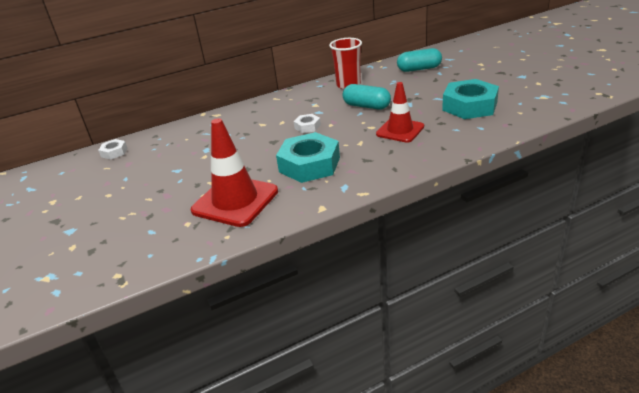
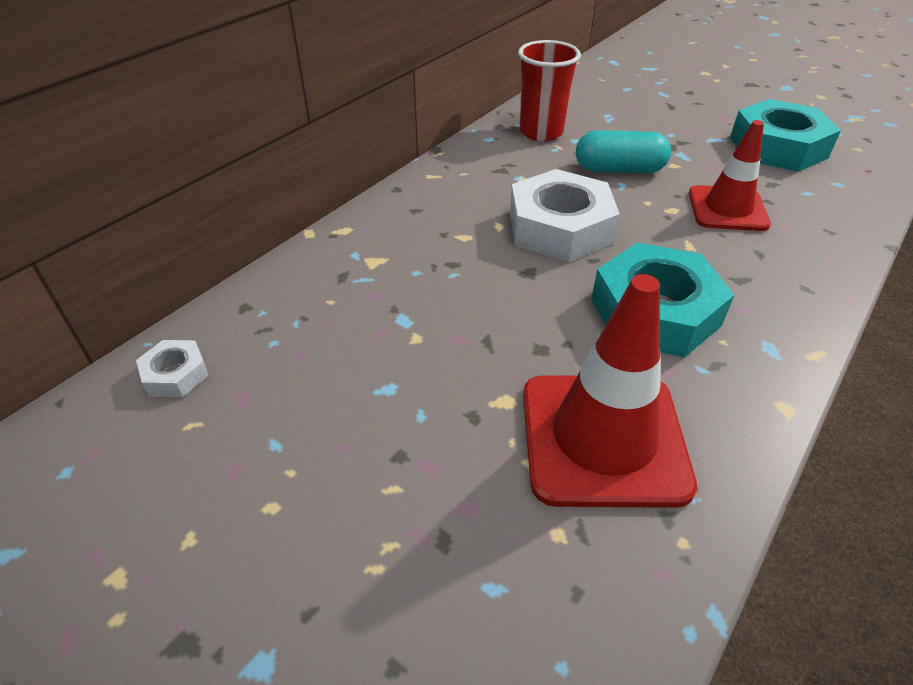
camera: 30 degrees left, 10 degrees up
(307, 126) = (560, 228): white nut -> white nut, size x2.14
(419, 69) = (625, 90): turquoise capsule -> none

